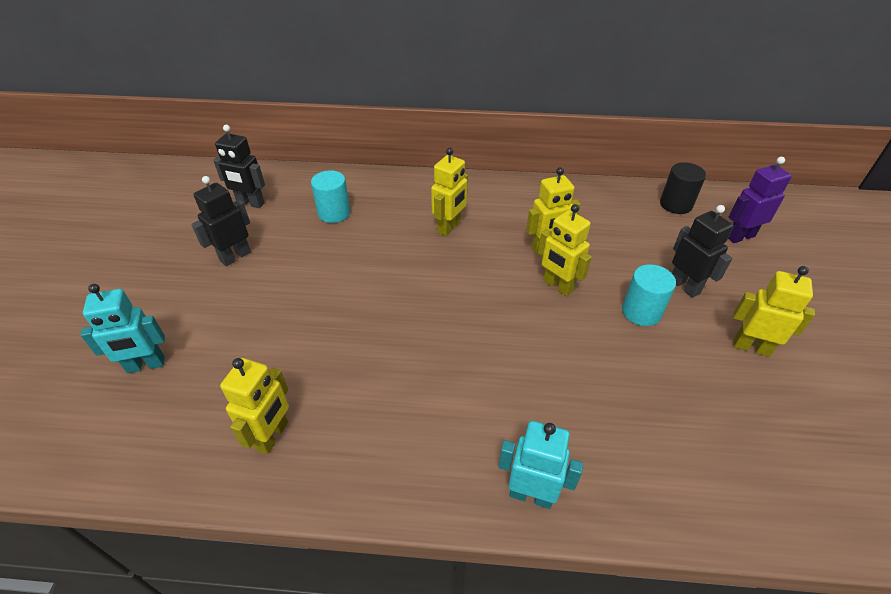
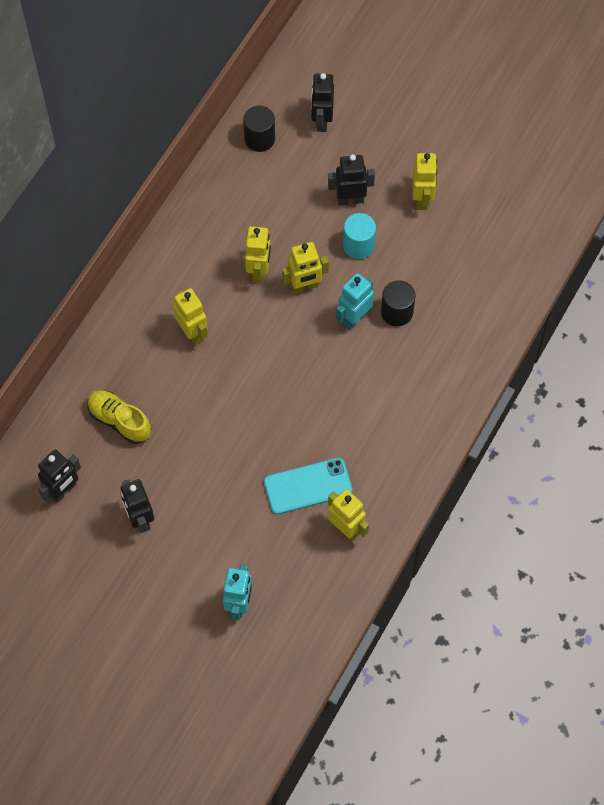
camera: 65 degrees left, 20 degrees up
(319, 374) = (308, 486): none -> turquoise phone
(334, 213) = (119, 420): turquoise cylinder -> yellow shoe
(531, 494) = (457, 393): turquoise robot -> turquoise robot (354, 318)
(593, 377) = (397, 312): none -> black cylinder
(740, 236) = (321, 121): purple robot -> black robot
(751, 347) = (422, 199): yellow robot -> yellow robot turned 135 degrees clockwise

